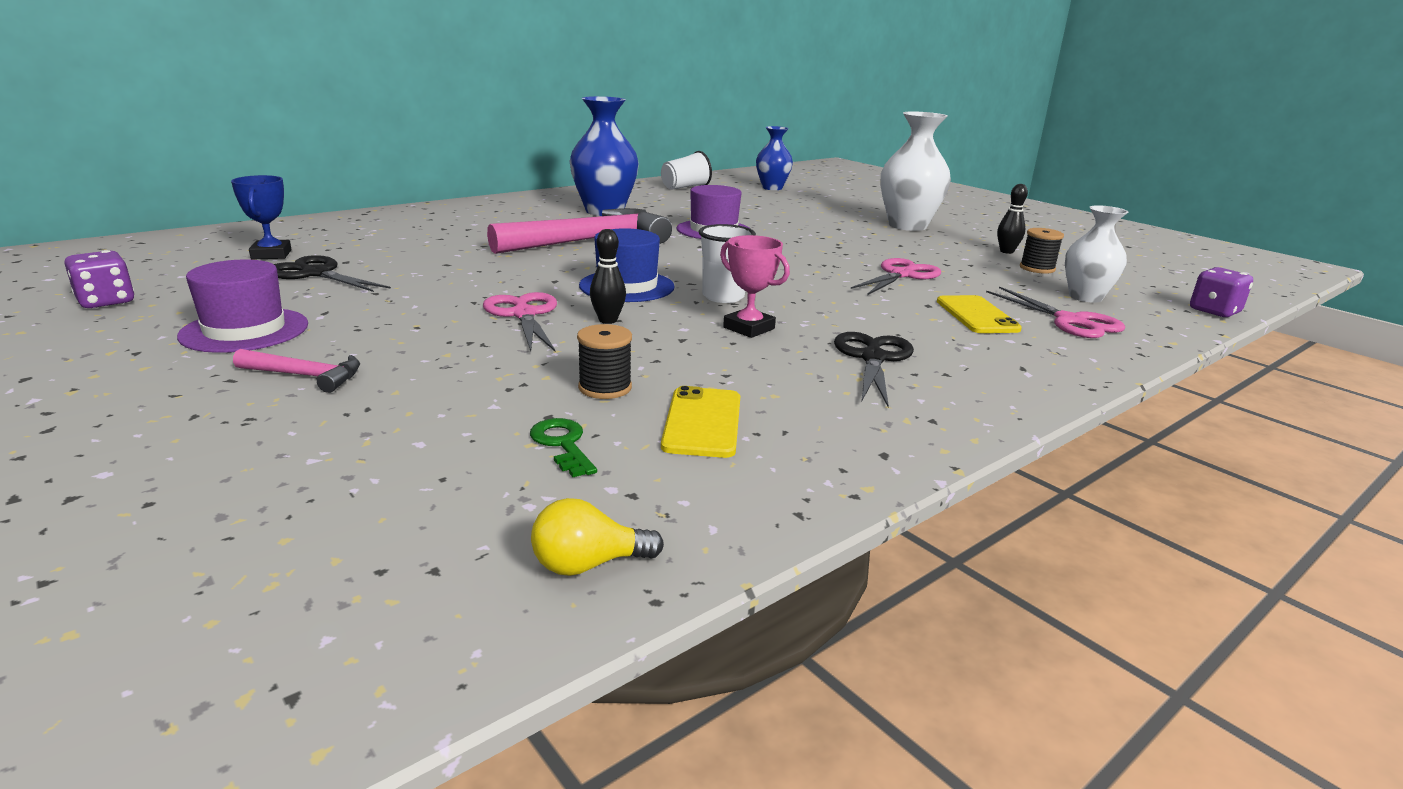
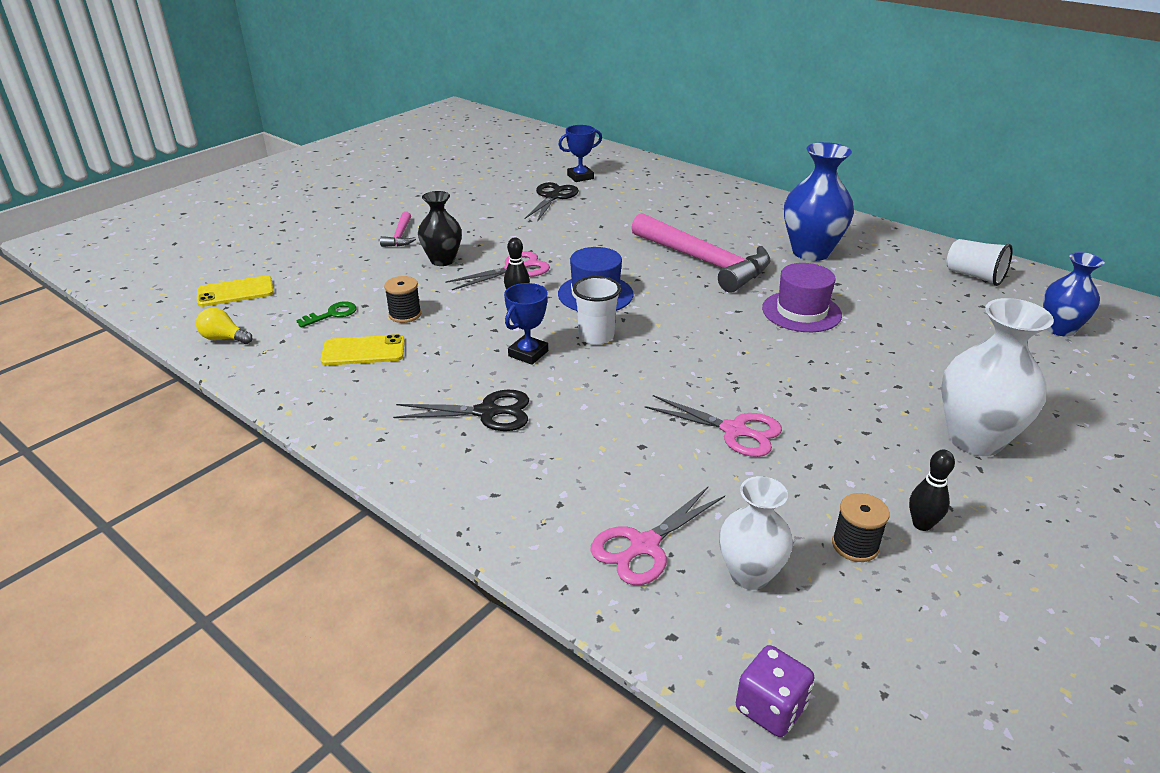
camera: 80 degrees right, 10 degrees up
(106, 302) = (478, 168): purple dice -> none
(245, 330) = (454, 207): purple hat -> none
(444, 352) = (442, 260): none -> black vase
(588, 564) = (224, 338): yellow light bulb -> yellow light bulb turned 45 degrees counterclockwise
(749, 328) = (528, 353): pink trophy -> blue trophy
(976, 315) = (626, 476): yellow phone -> yellow phone (235, 292)

